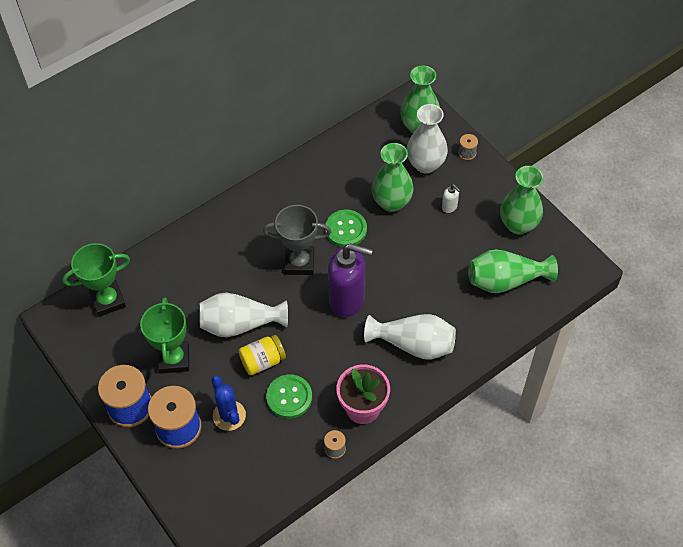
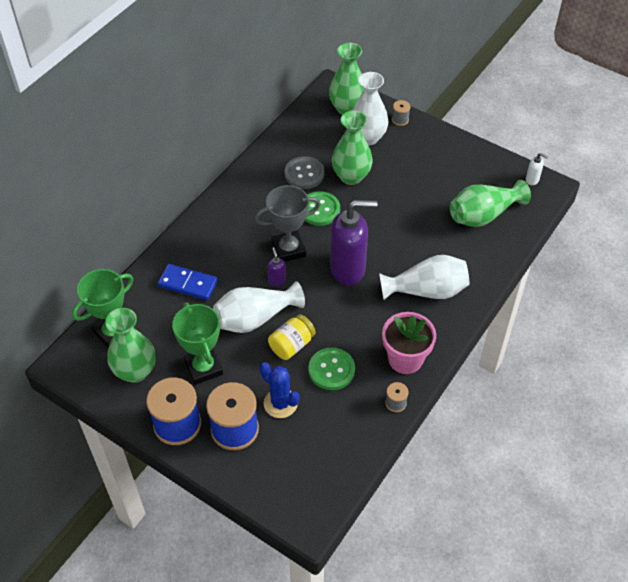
camera: 20 degrees left, 5 degrees down
(192, 271) = (188, 283): none -> blue domino
(275, 291) = (277, 280): none -> purple soap dispenser
(347, 187) = (304, 174): none -> grey button
(449, 207) = (405, 167): white soap dispenser -> white soap dispenser (532, 180)
(518, 224) = (472, 166): green vase -> green vase (135, 371)

